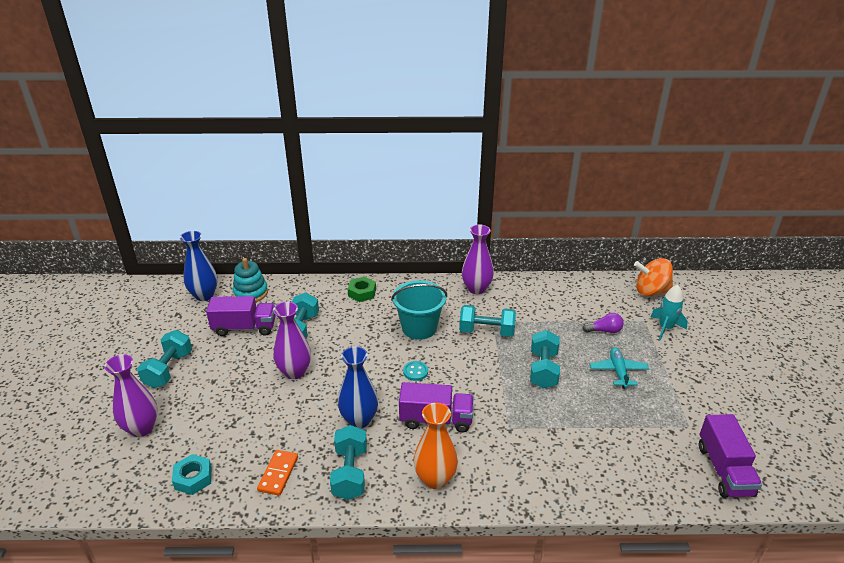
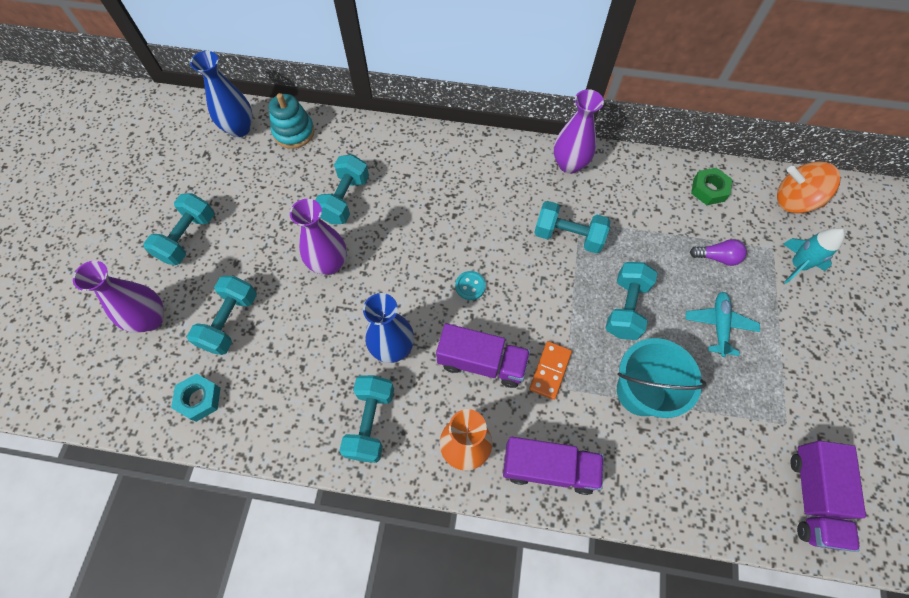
camera: 10 degrees right, 30 degrees up
(214, 421) = (230, 321): none -> turquoise dumbbell
(244, 328) = (280, 186): purple truck -> purple truck (549, 468)
(278, 474) = (291, 409): orange domino -> orange domino (550, 371)
(362, 293) = (426, 151): green nut -> green nut (708, 190)
(419, 328) = (486, 218): turquoise bucket -> turquoise bucket (641, 391)

